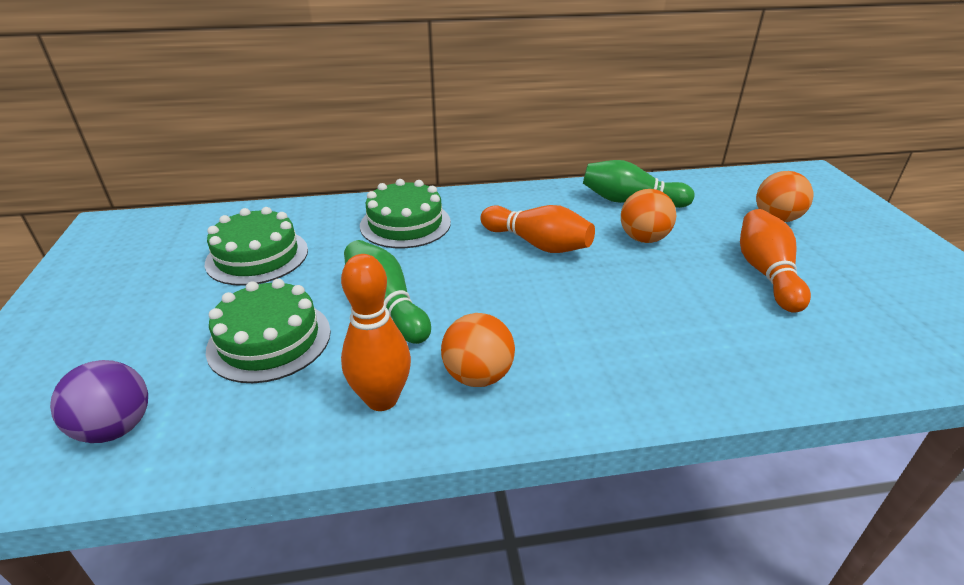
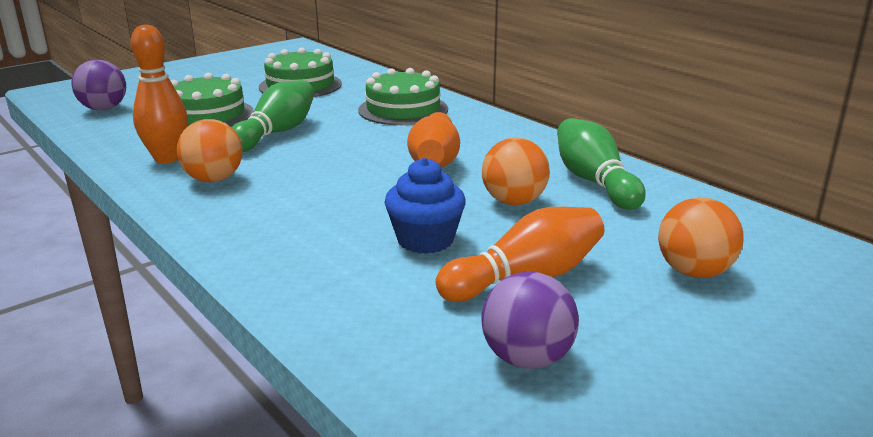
camera: 60 degrees right, 10 degrees down
(689, 293) = (425, 240): none -> blue cupcake
(872, 307) = (527, 358): none -> purple ball

